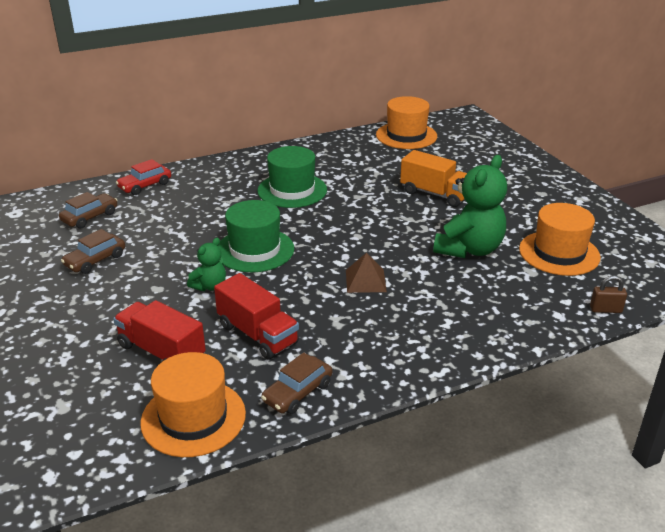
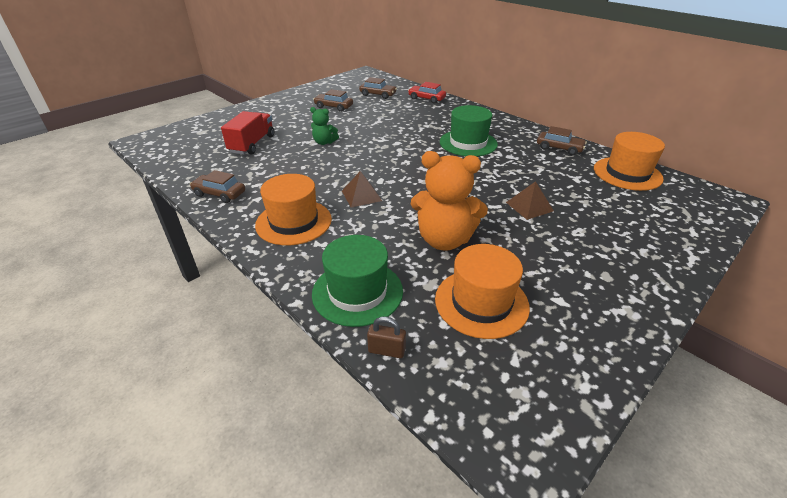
camera: 70 degrees right, 5 degrees up
(193, 418) = (193, 166): orange hat -> orange hat (294, 222)
(255, 250) = (375, 147): green hat -> green hat (357, 292)
(257, 334) = (278, 168): red truck -> none
(340, 148) = (559, 148): none -> brown car
(435, 194) = (529, 206): orange truck -> brown pyramid
(469, 249) = (444, 240): green teddy bear -> orange teddy bear
(605, 309) = (386, 350): brown padlock -> brown padlock turned 60 degrees counterclockwise

